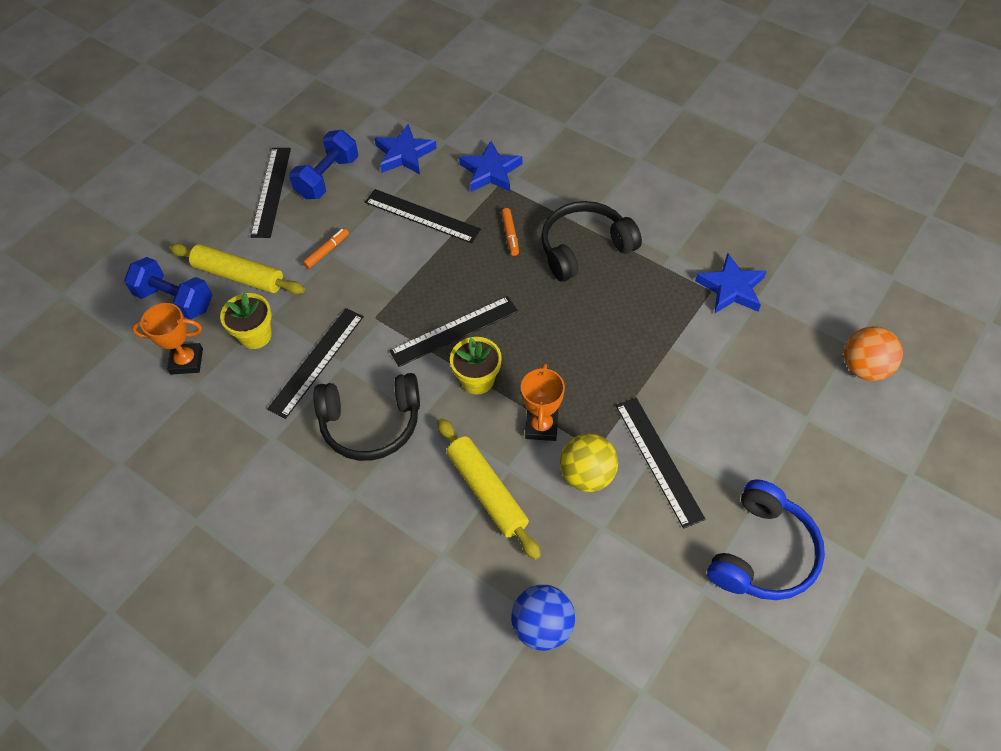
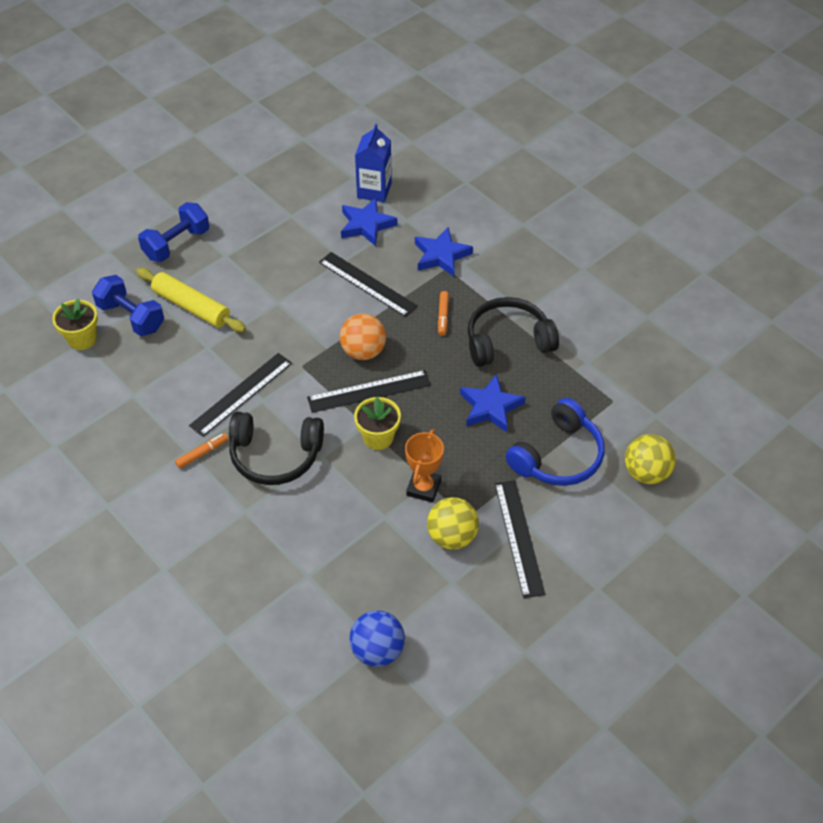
camera: 10 degrees right, 5 degrees down
(187, 361) = (129, 371): orange trophy -> none
(255, 335) = (194, 361): yellow flower pot -> yellow flower pot (82, 339)
(271, 191) = (237, 237): black ruler -> none
(327, 251) = (274, 300): orange marker -> orange marker (202, 453)
(328, 177) = (291, 234): blue dumbbell -> blue dumbbell (176, 244)
(403, 117) = (374, 190): none -> blue carton
(487, 491) = (360, 532): yellow rolling pin -> none
(731, 288) = (632, 402): blue star -> blue star (490, 407)
(763, 553) = (587, 632): blue headphones -> blue headphones (558, 456)
(768, 361) = (646, 473): none -> yellow ball
(864, 368) = (733, 496): orange ball -> orange ball (363, 351)

